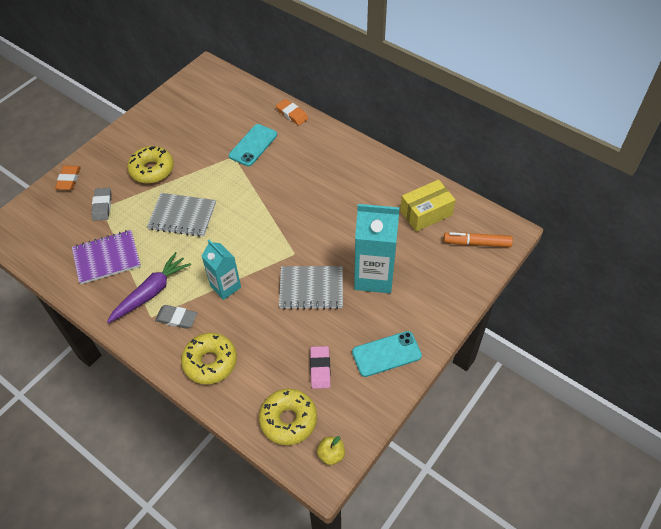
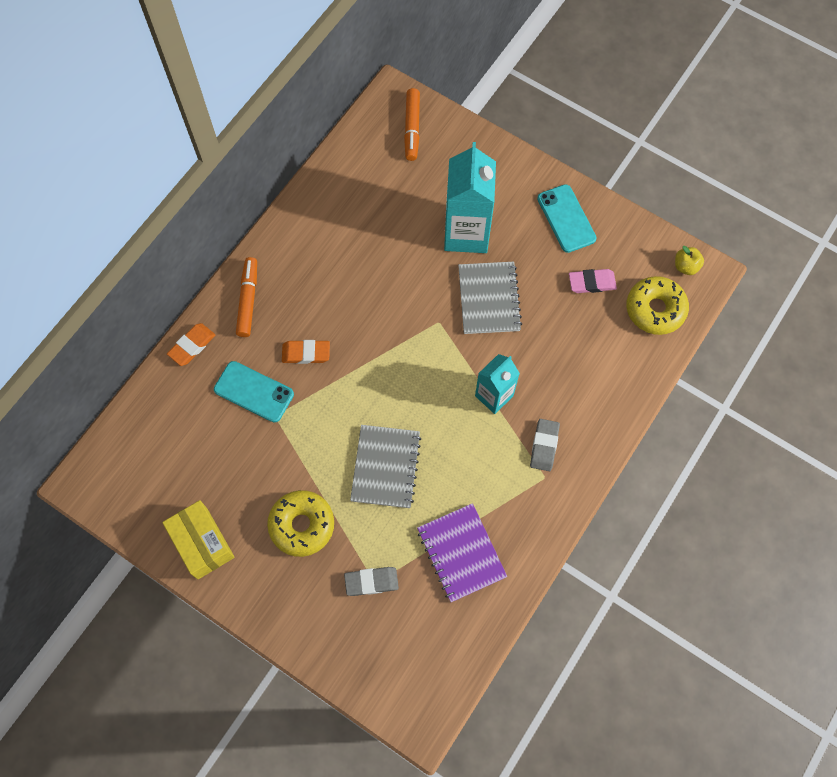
camera: 95 degrees left, 15 degrees up
(69, 179) = (322, 645): orange eraser -> orange eraser (306, 353)
(151, 292) = (510, 484): purple carrot -> none
(210, 362) = (597, 398): yellow donut -> none
(324, 142) = (248, 300): none -> orange marker
(426, 213) = (369, 179): yellow box -> yellow box (202, 543)

